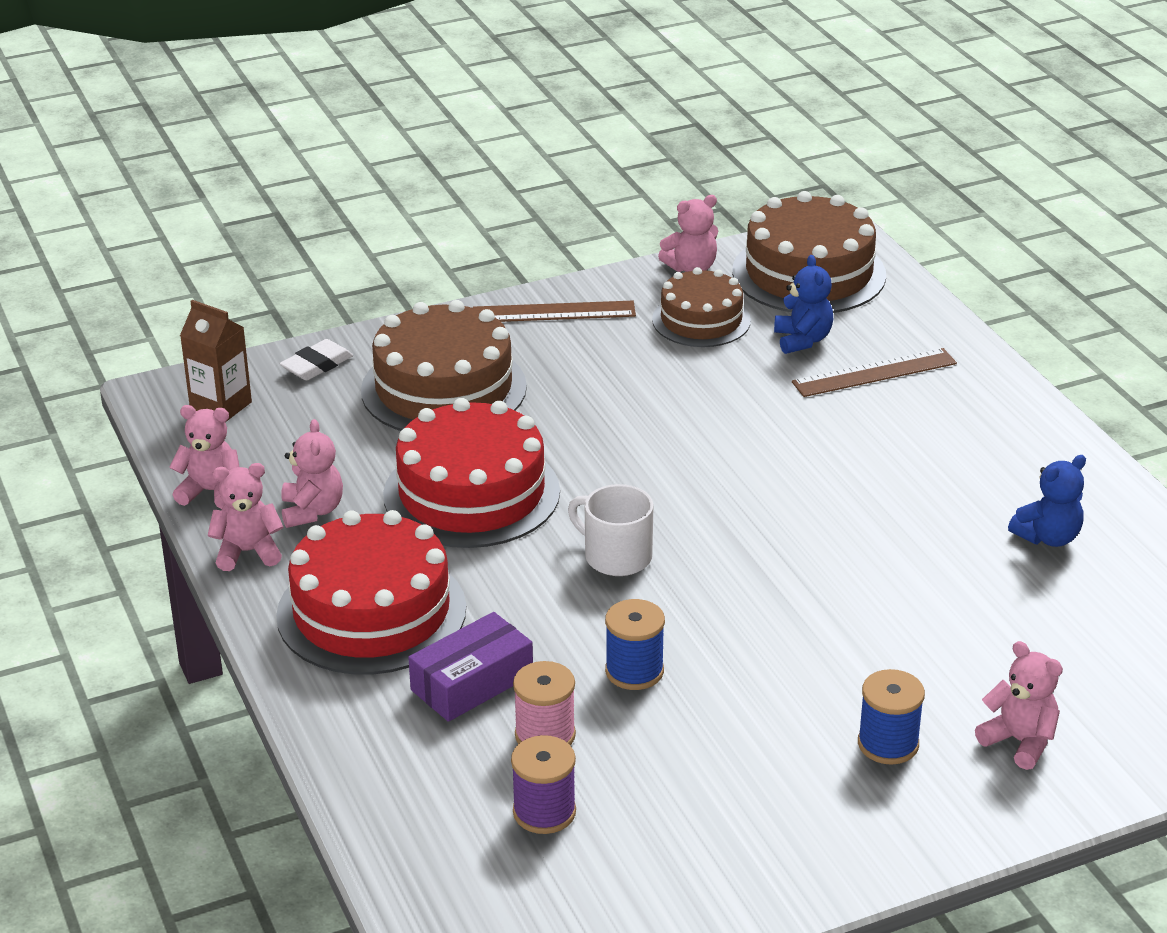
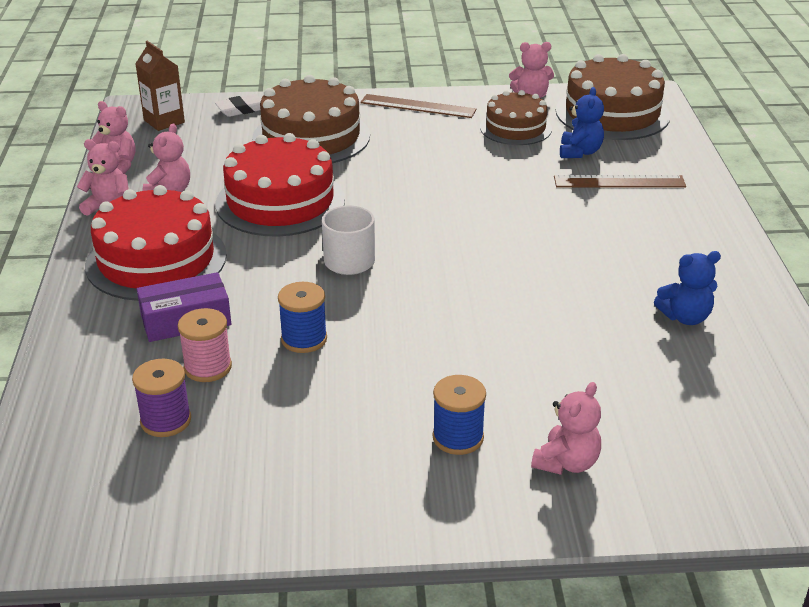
camera: 20 degrees right, 0 degrees up
(1019, 741) = (566, 463): pink teddy bear -> pink teddy bear turned 60 degrees clockwise

